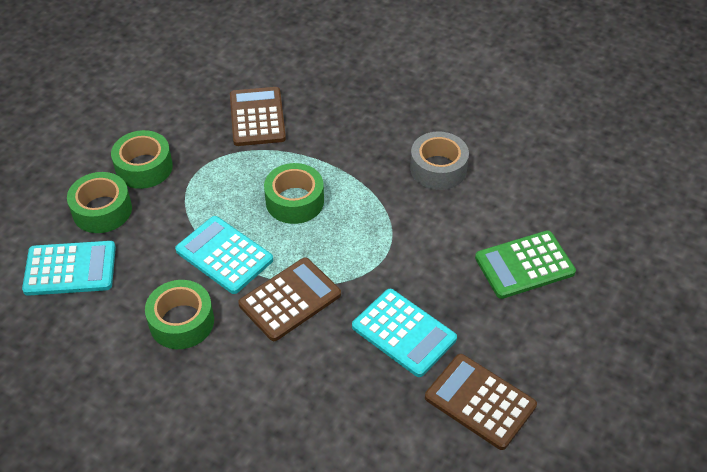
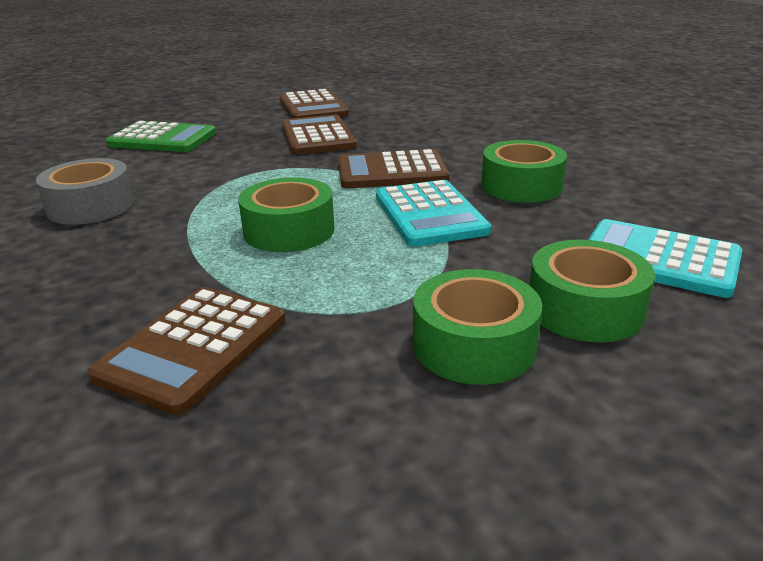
camera: 145 degrees left, 20 degrees down
(404, 333) = (317, 136): turquoise calculator -> brown calculator

